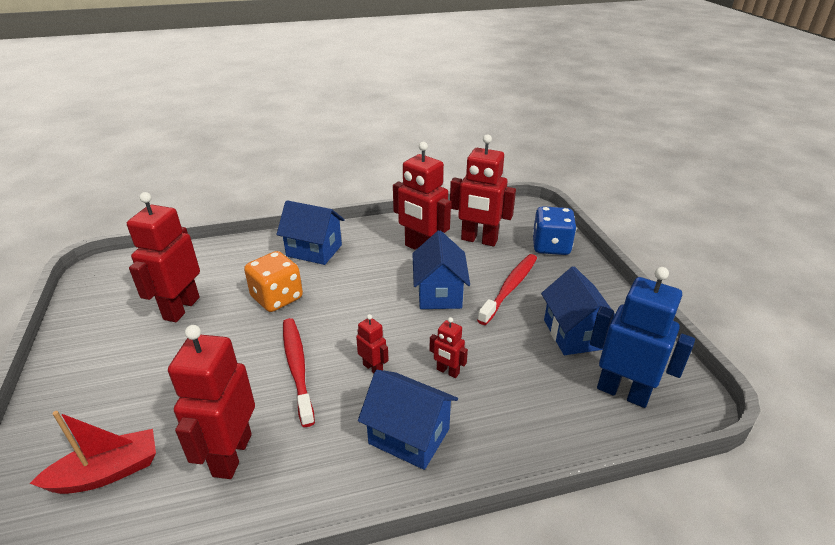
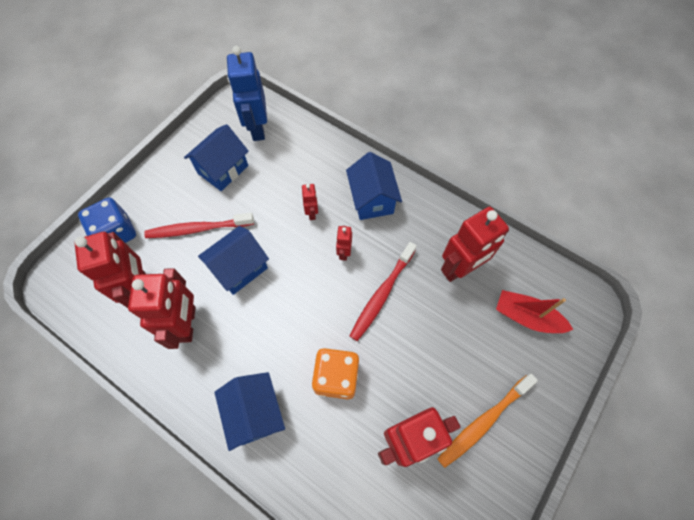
camera: 130 degrees left, 30 degrees up
(115, 358) = (483, 422): none -> orange toothbrush

